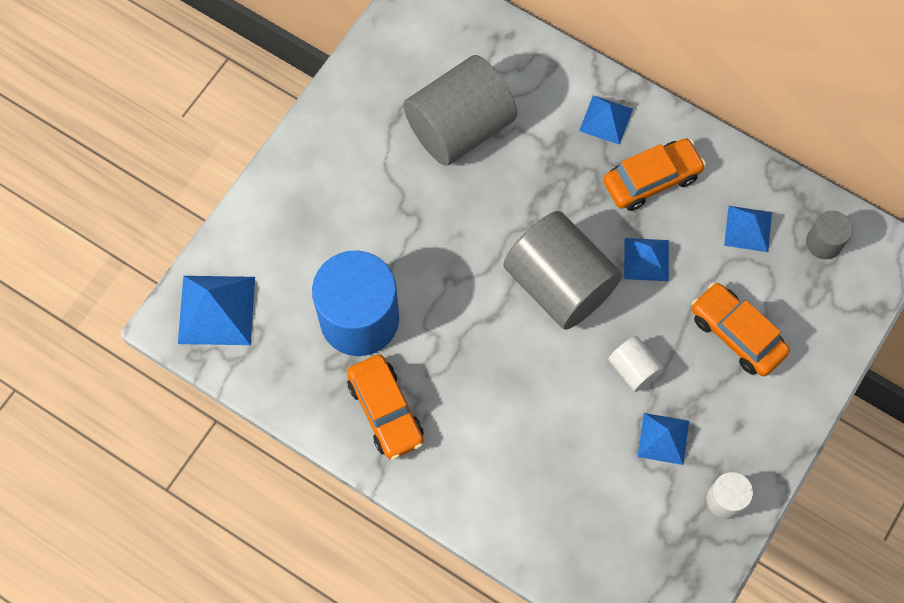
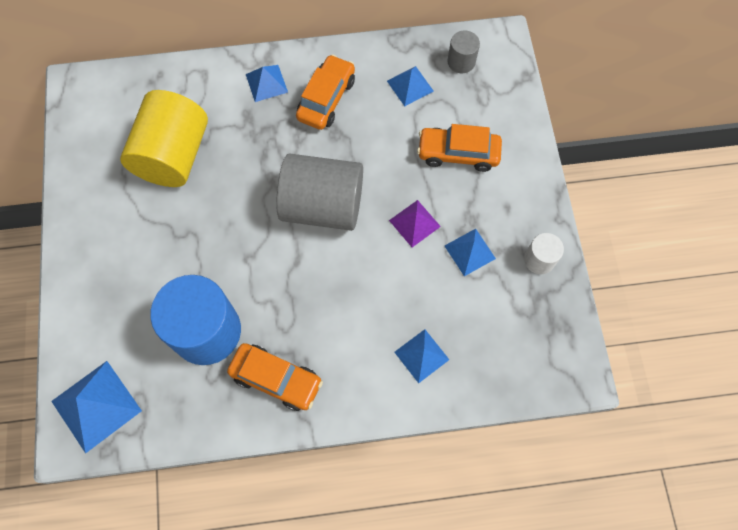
camera: 40 degrees left, 0 degrees up
(459, 127) = (173, 155): grey cylinder -> yellow cylinder
(633, 369) = (414, 223): white cylinder -> purple pyramid
(646, 259) = (364, 149): blue pyramid -> blue pyramid (421, 356)

